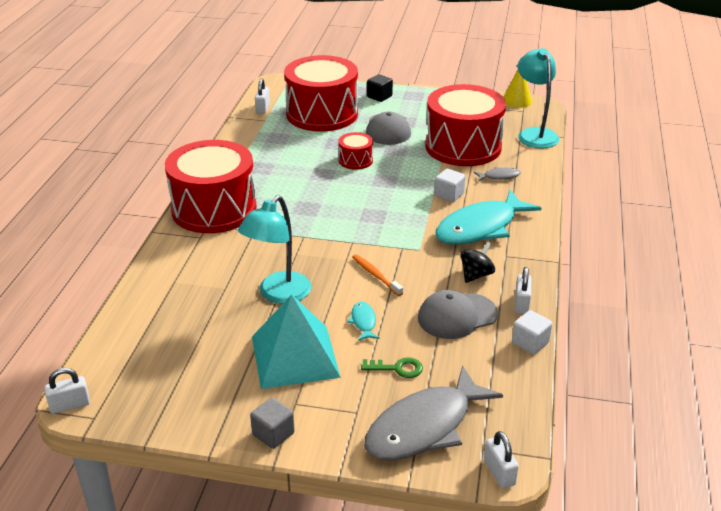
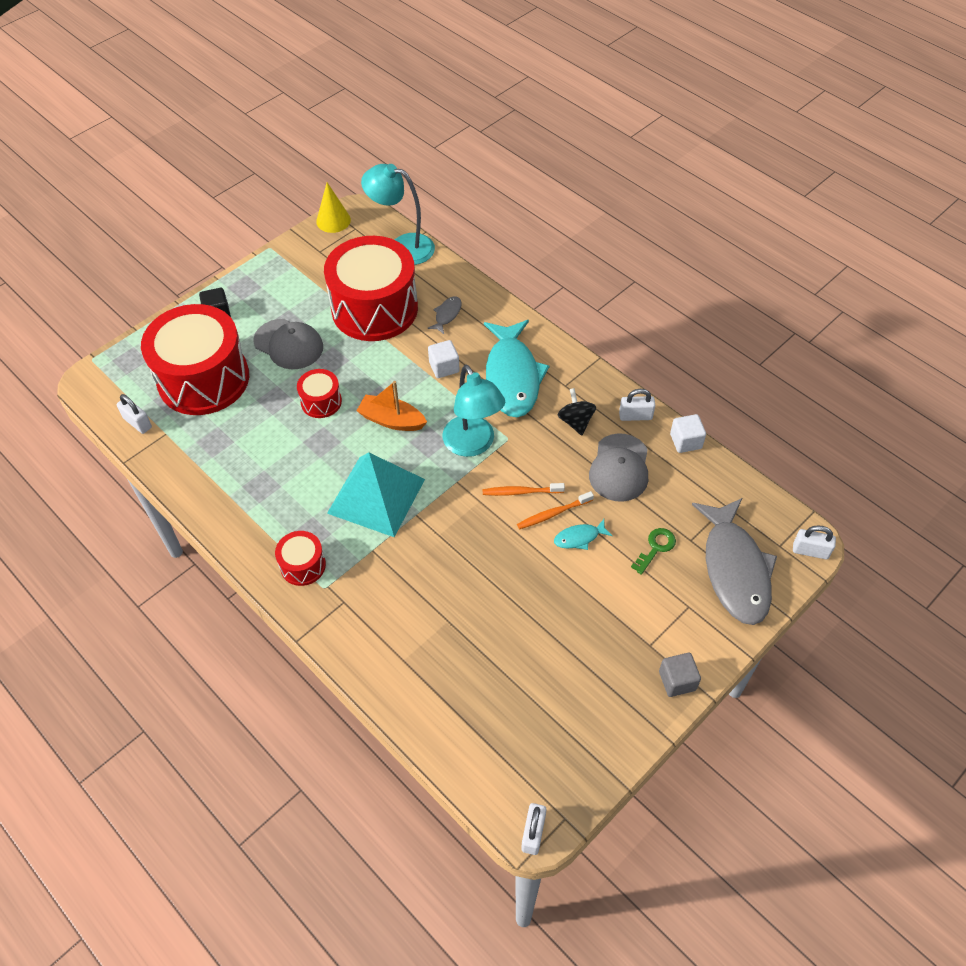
camera: 55 degrees left, 20 degrees up
(214, 209) = (303, 565): red drum -> red drum, size x0.44
(278, 294) = (492, 581): turquoise lamp -> turquoise lamp (473, 445)
(294, 356) = (589, 614): turquoise pyramid -> turquoise pyramid (376, 496)
(363, 322) = (579, 538): turquoise fish -> turquoise fish turned 45 degrees counterclockwise
(372, 299) = (553, 514): none -> orange toothbrush
(374, 193) = (391, 420): none -> orange boat
(521, 304) = (635, 416): white padlock -> white padlock turned 45 degrees counterclockwise

